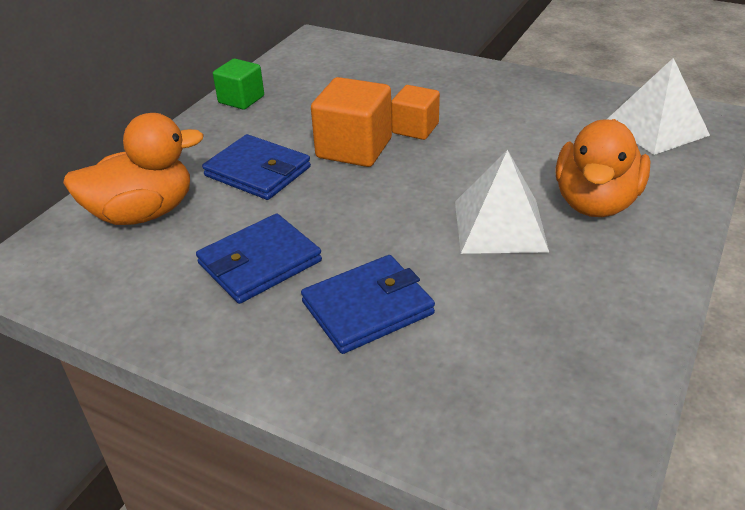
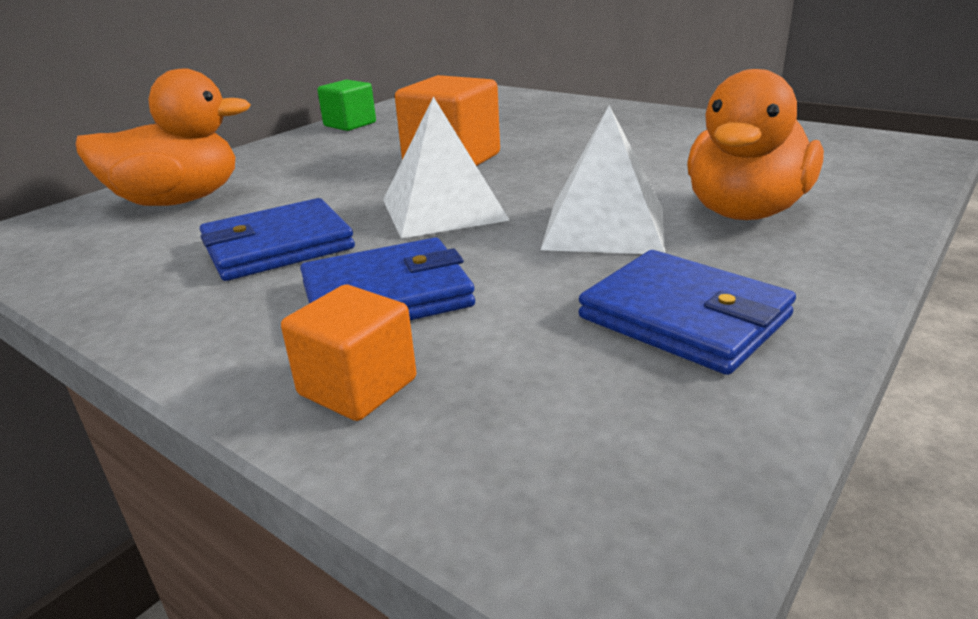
camera: 10 degrees right, 10 degrees down
(257, 171) = (330, 174): blue wallet -> blue wallet (684, 317)
(415, 128) = (532, 147): orange cube -> orange cube (357, 387)
(656, 128) = (843, 153): white pyramid -> white pyramid (443, 209)

